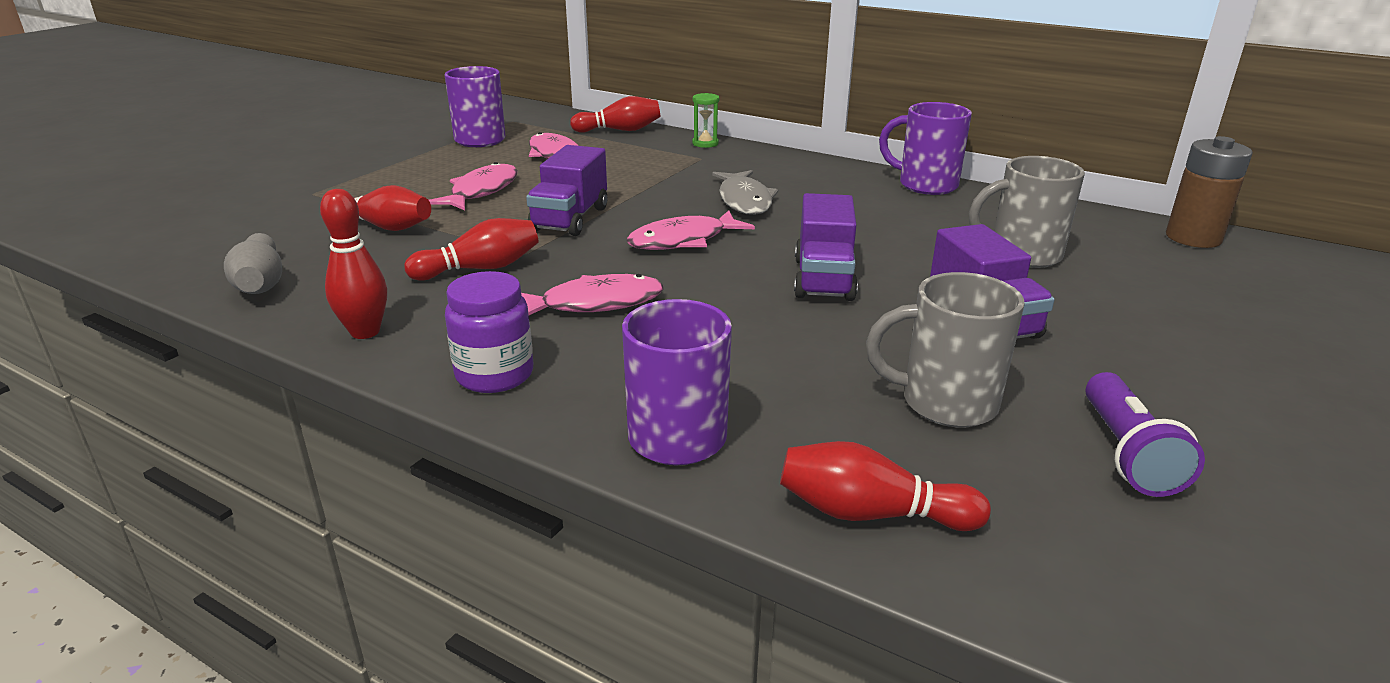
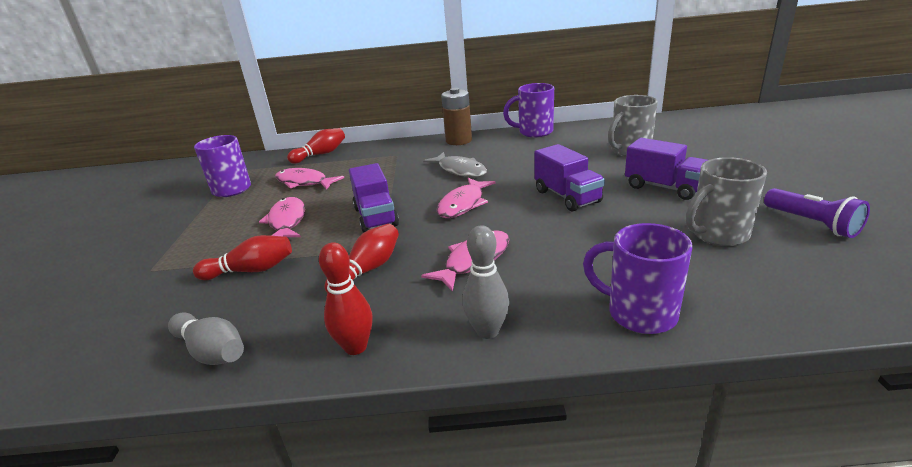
camera: 30 degrees left, 0 degrees up
(494, 375) = (487, 331): purple jar -> grey bowling pin
(705, 143) = (386, 146): green hourglass -> none
(871, 513) = (782, 304): red bowling pin -> none
(1193, 238) = (677, 120): brown battery -> brown battery (459, 141)

